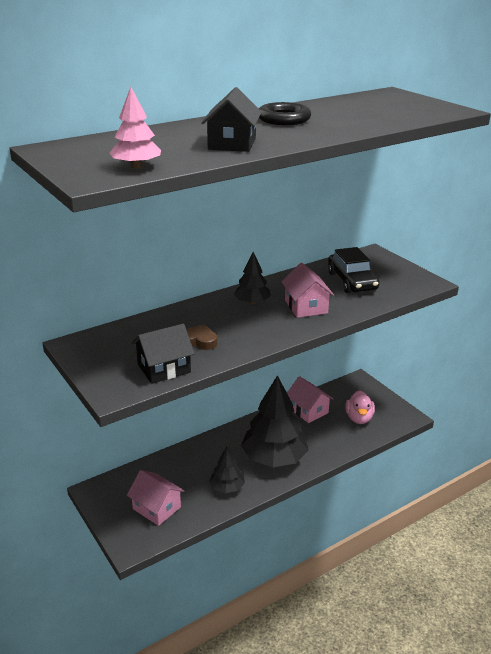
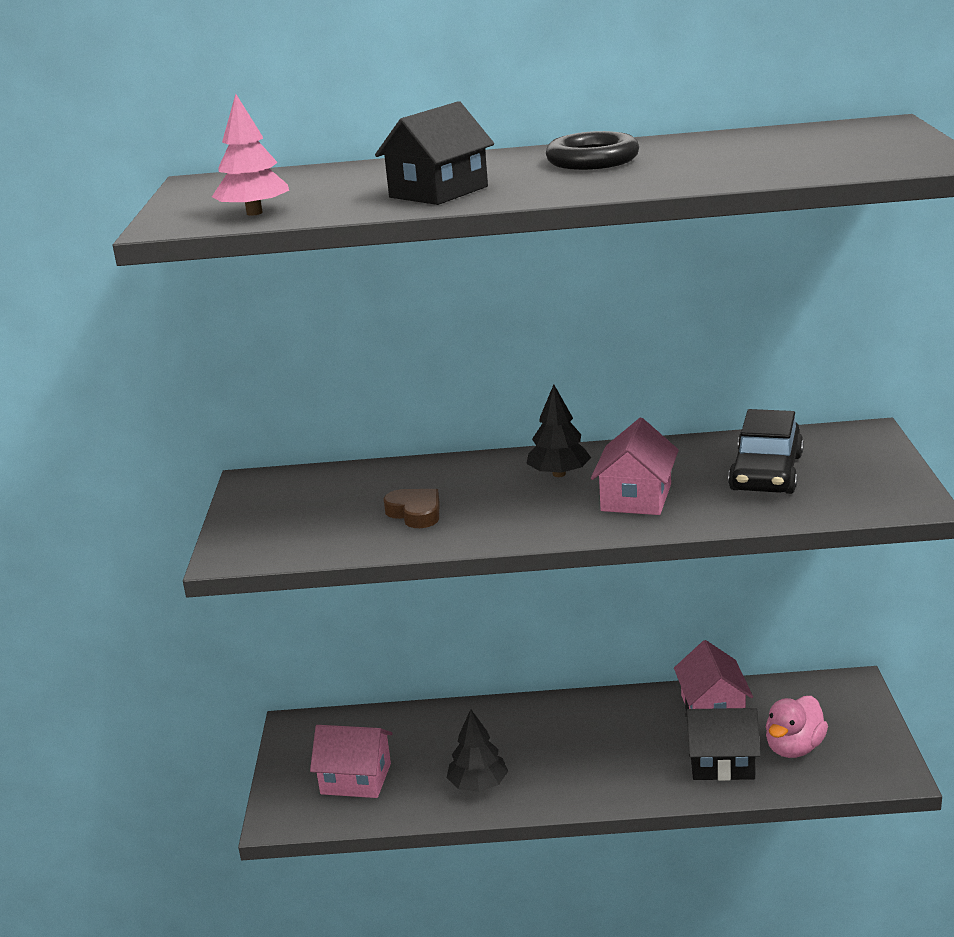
camera: 35 degrees right, 5 degrees down
(157, 508) = (356, 778): pink house -> pink house turned 60 degrees counterclockwise
(164, 368) = (327, 539): black house -> black house (721, 762)
(274, 458) = (588, 765): black tree -> none

